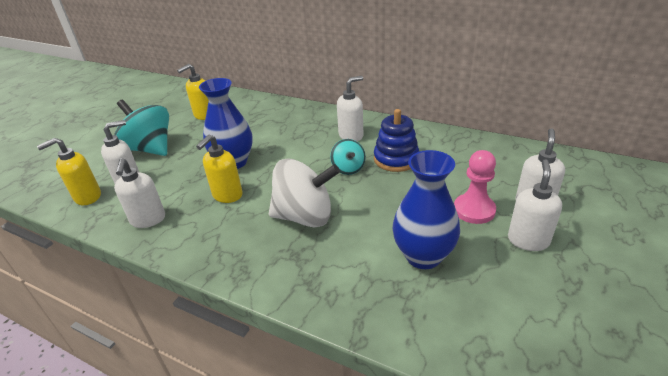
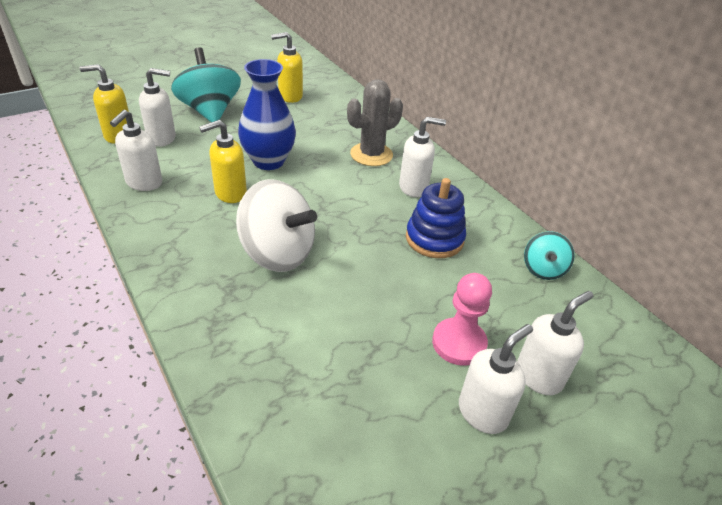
camera: 25 degrees right, 5 degrees up
(302, 128) = (371, 154): none -> grey cactus
(348, 168) = (372, 224): turquoise spinning top -> turquoise spinning top (543, 269)
(423, 256) = (349, 361): blue vase -> none

